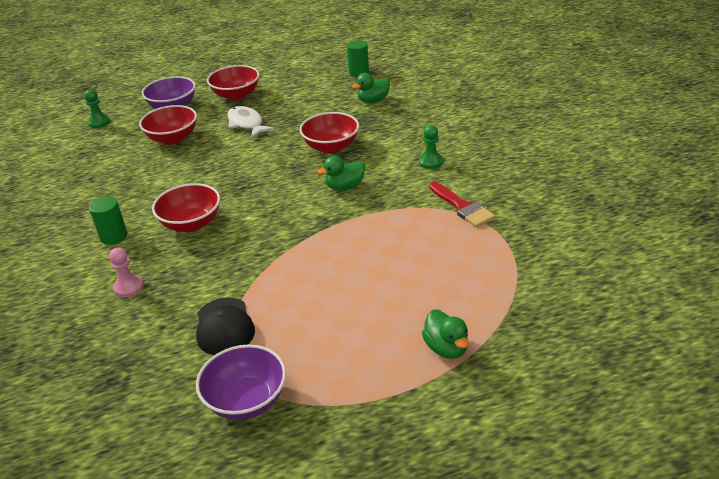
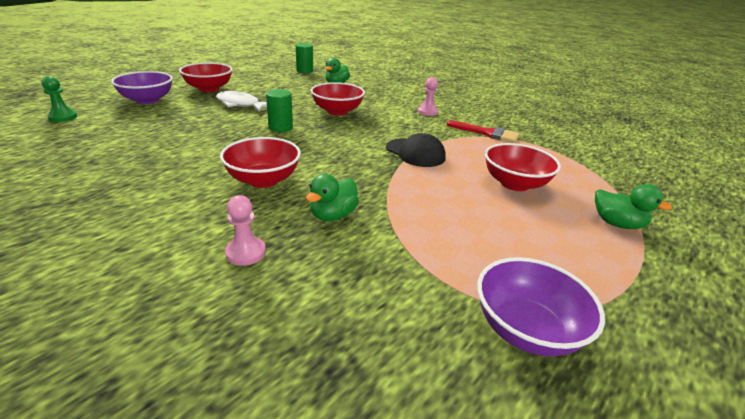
camera: 35 degrees left, 5 degrees down
(114, 236) = (174, 207): green cylinder -> green cylinder (280, 127)
(173, 138) = (170, 120): red bowl -> red bowl (514, 184)
(224, 327) = (408, 261): black cap -> black cap (415, 153)
(345, 187) = (382, 133): green duck -> green duck (333, 215)
(431, 162) = (427, 112): green pawn -> pink pawn

